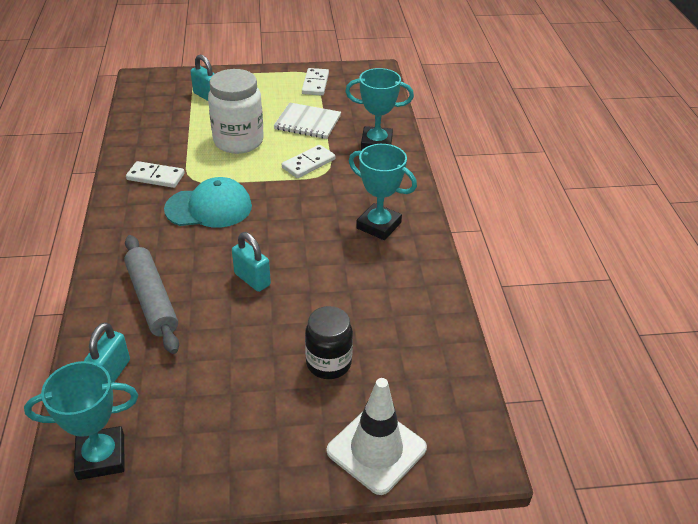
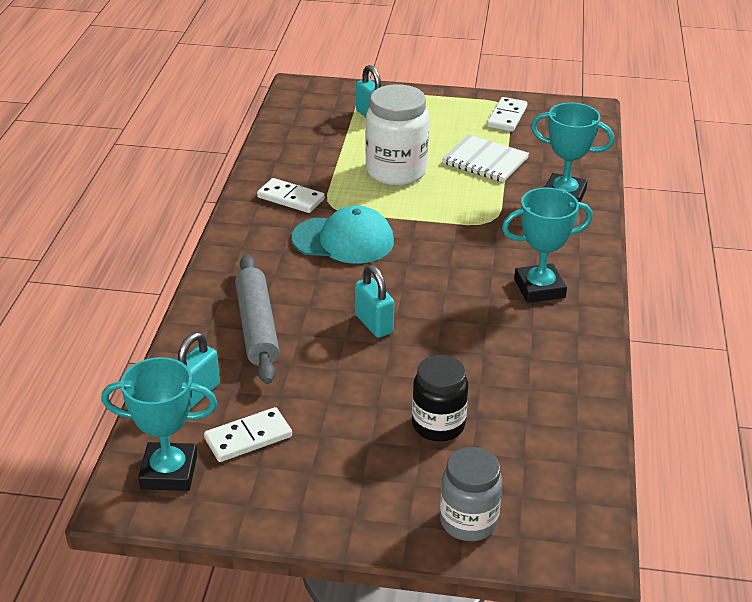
camera: 15 degrees right, 5 degrees down
(308, 163) = (473, 207): white domino -> white domino (248, 437)
(376, 449) = (468, 521): white traffic cone -> grey jar
(378, 225) = (539, 288): turquoise trophy -> turquoise trophy turned 60 degrees counterclockwise

